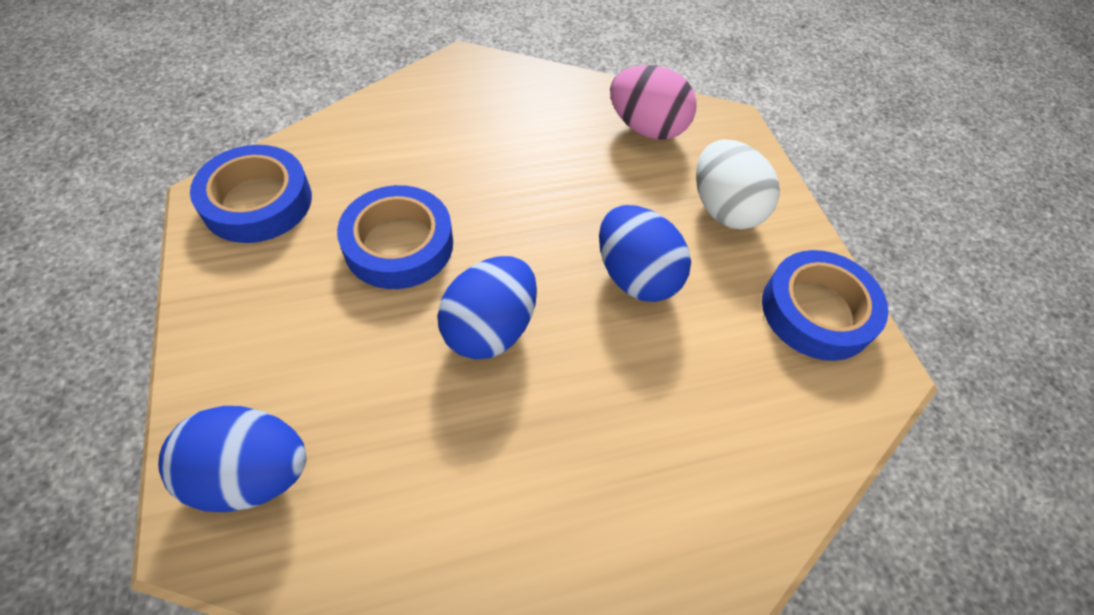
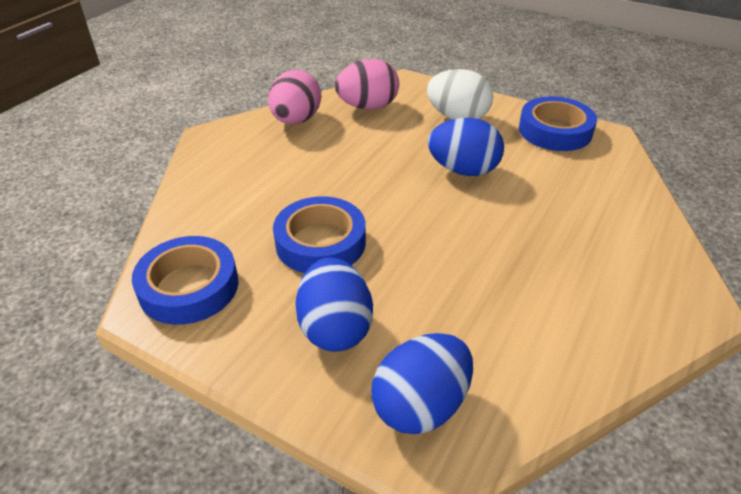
camera: 40 degrees left, 15 degrees down
(490, 328) = (433, 241): blue egg -> blue egg (335, 328)
(556, 96) = (296, 120): none -> pink egg

